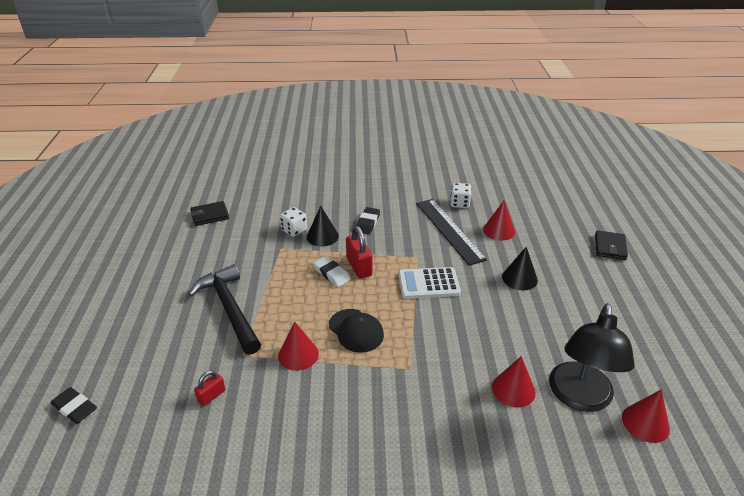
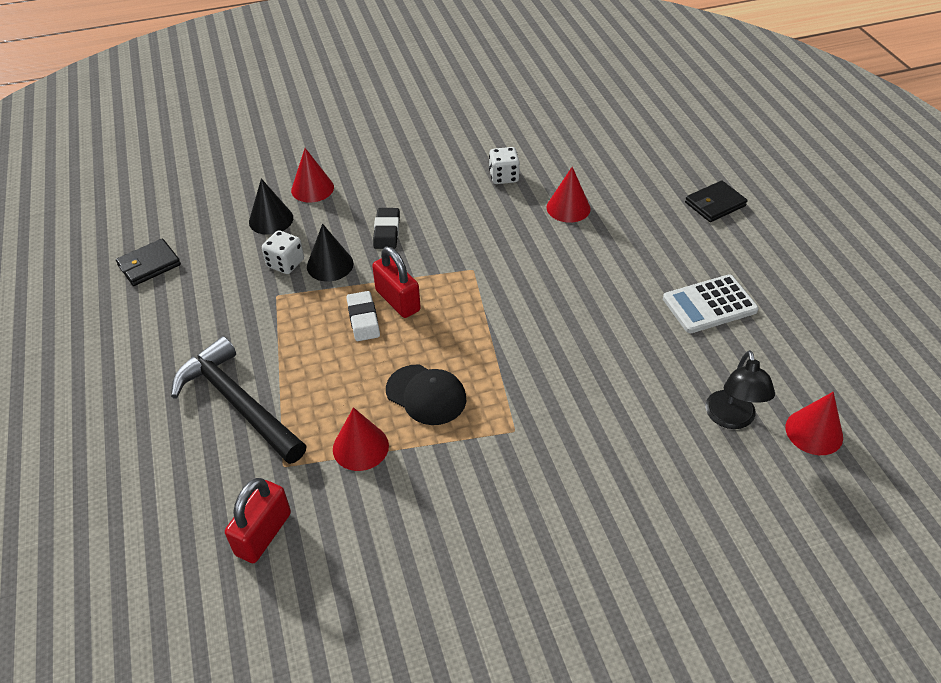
camera: 15 degrees left, 10 degrees up
(74, 408) = (72, 600): black eraser -> none
(211, 396) = (263, 534): red padlock -> red padlock, size x1.71
(331, 273) = (363, 319): white eraser -> white eraser turned 45 degrees clockwise
(428, 283) = (500, 305): white calculator -> white calculator (709, 304)
(449, 230) = (502, 220): black ruler -> none
(513, 389) = (651, 427): red cone -> red cone (312, 188)
(519, 278) = (615, 272): black cone -> black cone (271, 219)
(579, 398) = (731, 419): black lamp -> black lamp, size x0.61
(610, 247) = (715, 204): black wallet -> black wallet turned 60 degrees clockwise

